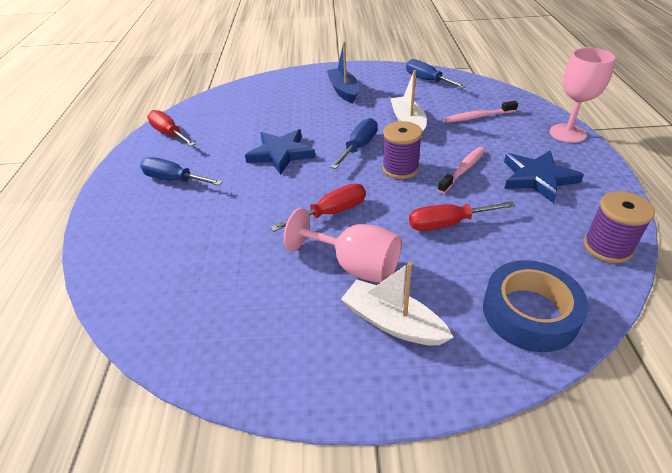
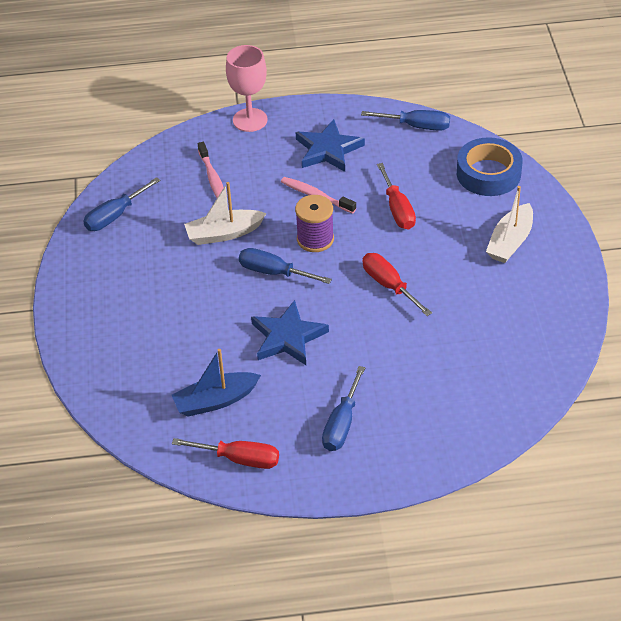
camera: 95 degrees left, 5 degrees up
(169, 134) = (239, 459): red screwdriver -> red screwdriver turned 120 degrees counterclockwise
(343, 91) = (135, 295): blue boat -> blue boat (215, 401)
(355, 266) = (456, 265): pink goblet -> none
(607, 247) = (416, 126): purple spool -> blue screwdriver

